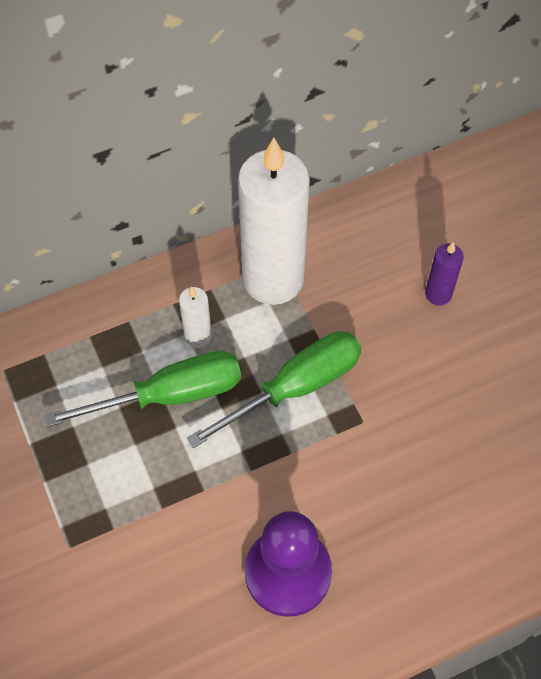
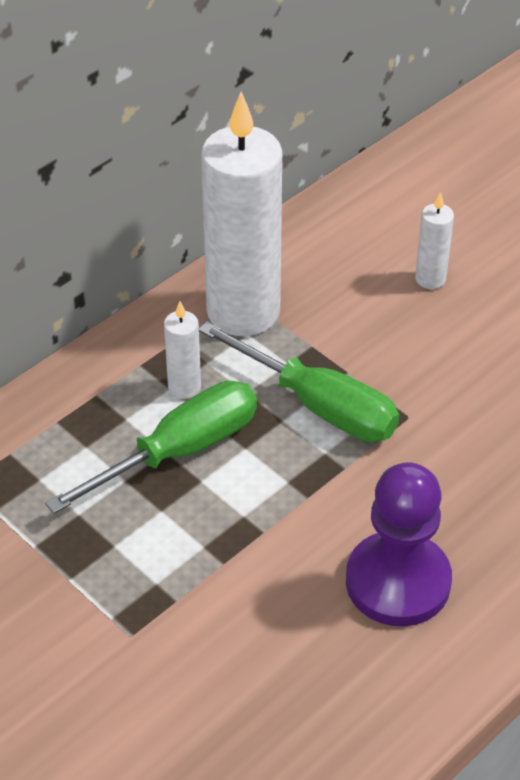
camera: 20 degrees left, 15 degrees down
(295, 387) = (318, 405): green screwdriver -> green screwdriver turned 90 degrees clockwise
(438, 294) = (430, 279): purple candle -> white candle

